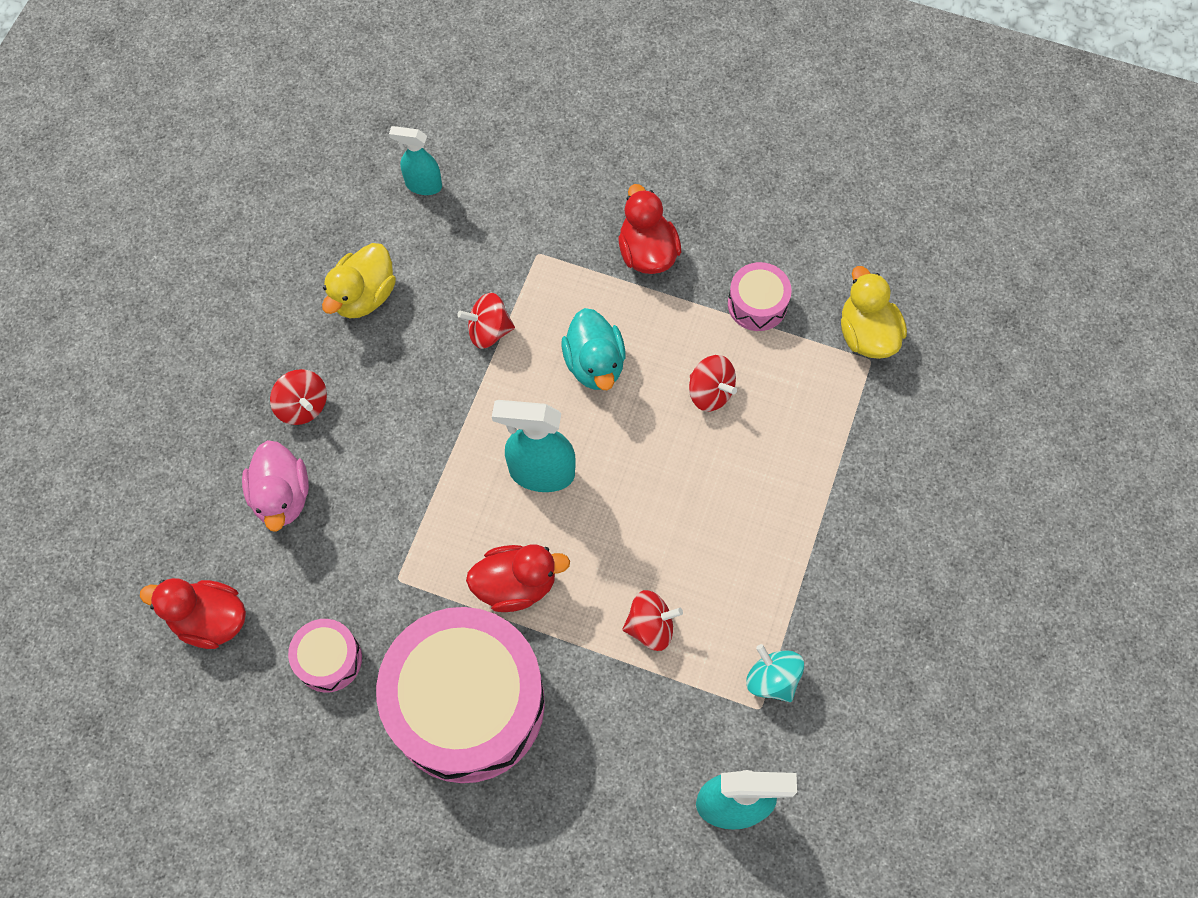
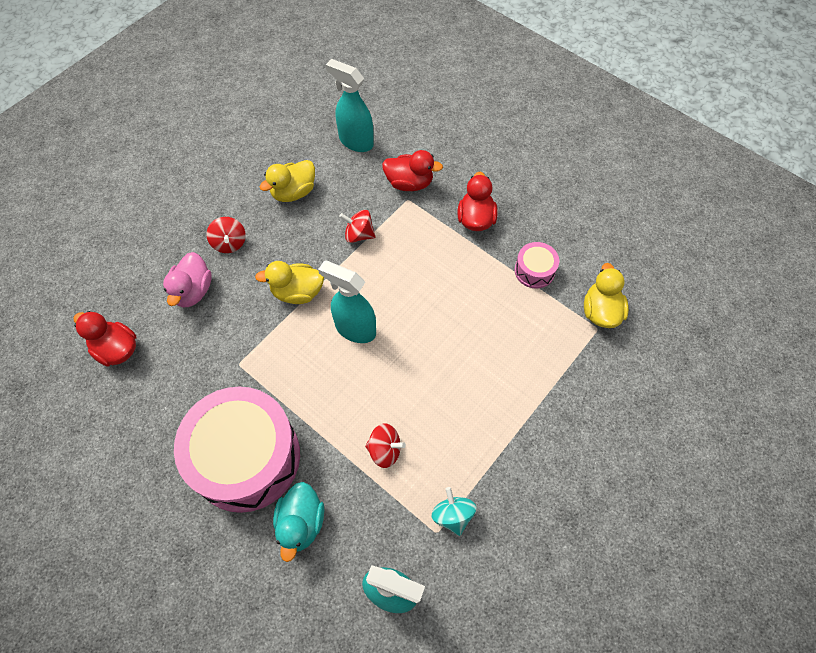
camera: 20 degrees right, 5 degrees down
(329, 659) = (174, 398): pink drum -> none
(423, 185) = (355, 141): turquoise spray bottle -> turquoise spray bottle, size x1.61
(436, 447) = (297, 292): none -> yellow duck
(516, 584) = (310, 393): red duck -> red duck (409, 183)
(594, 364) = (416, 274): turquoise duck -> turquoise duck (301, 523)
(710, 392) = (483, 315): red spinning top -> none

